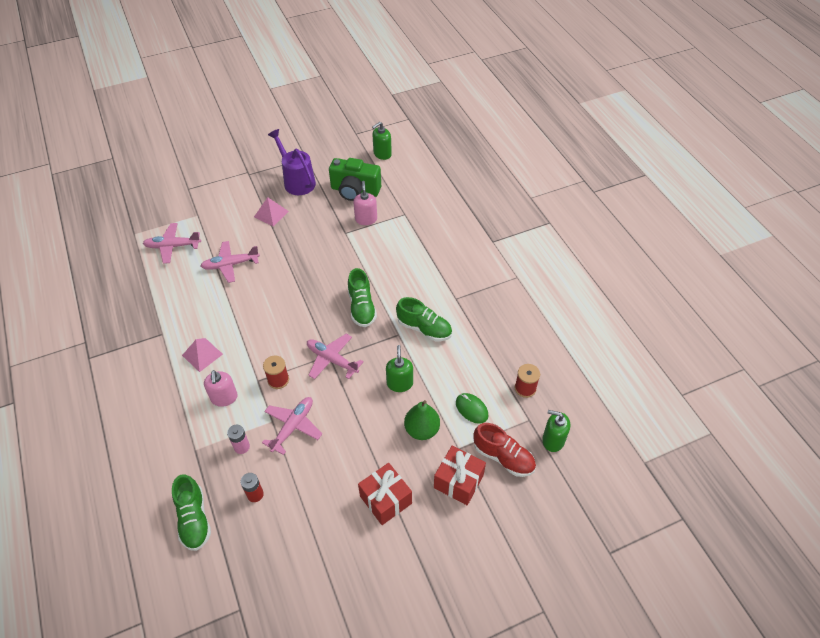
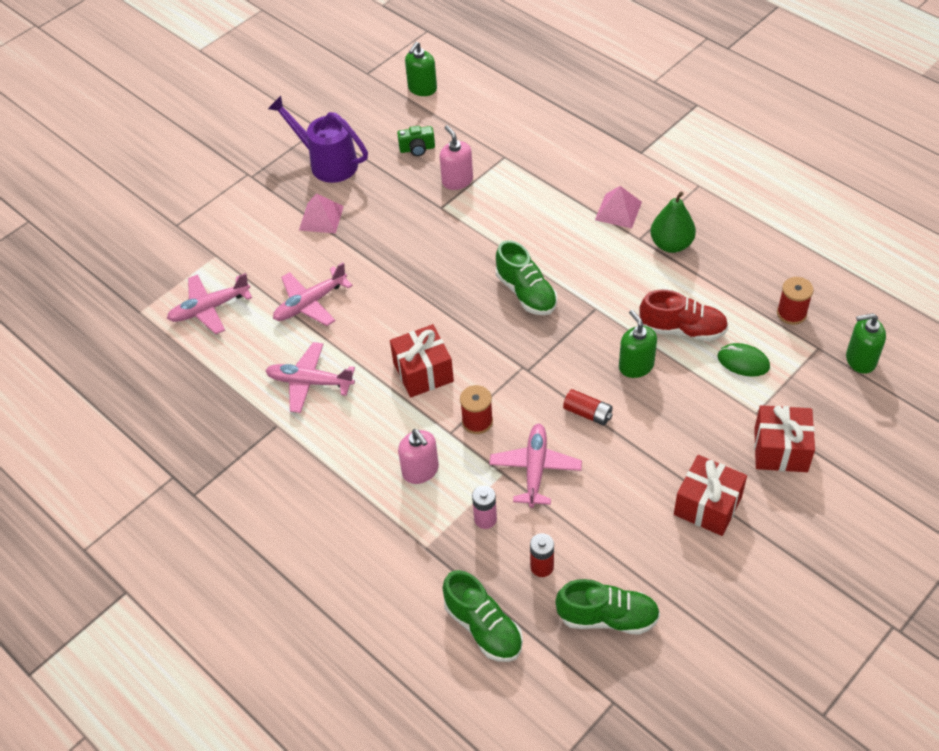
camera: 20 degrees left, 0 degrees up
(202, 354) = (352, 429): pink pyramid -> pink pyramid (618, 210)
(267, 334) = (423, 372): none -> red gift
(332, 360) = (530, 370): pink plane -> pink plane (309, 382)
(349, 403) = (588, 413): none -> red battery
(355, 191) = (417, 149): green camera -> green camera, size x0.49
(422, 430) = (698, 409): green pear -> green pear (671, 244)
(424, 328) = (623, 289): green shoe -> green shoe (607, 617)
(503, 457) = (815, 401): red shoe -> red shoe (682, 329)

